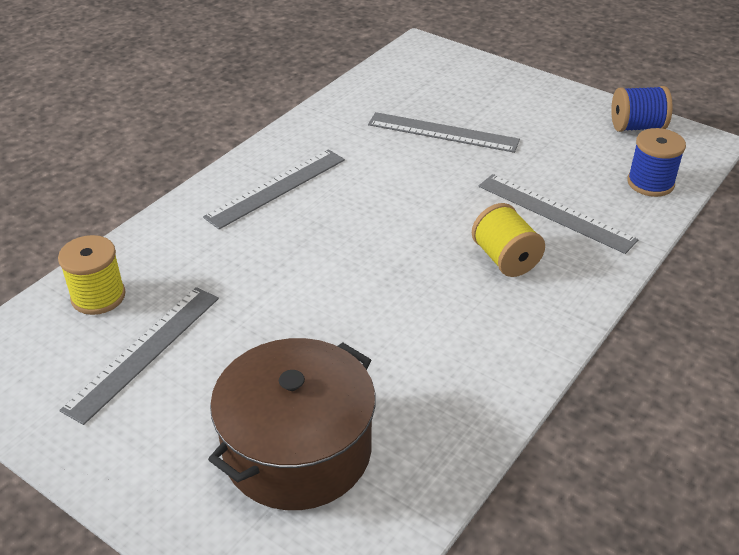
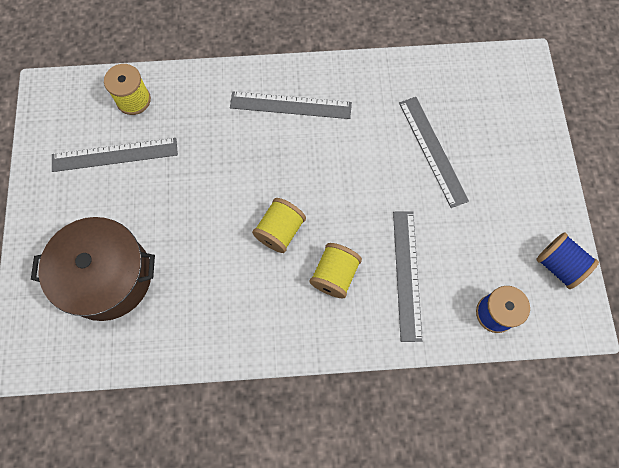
camera: 50 degrees right, 30 degrees up
(410, 270) = (280, 231): none -> yellow spool

